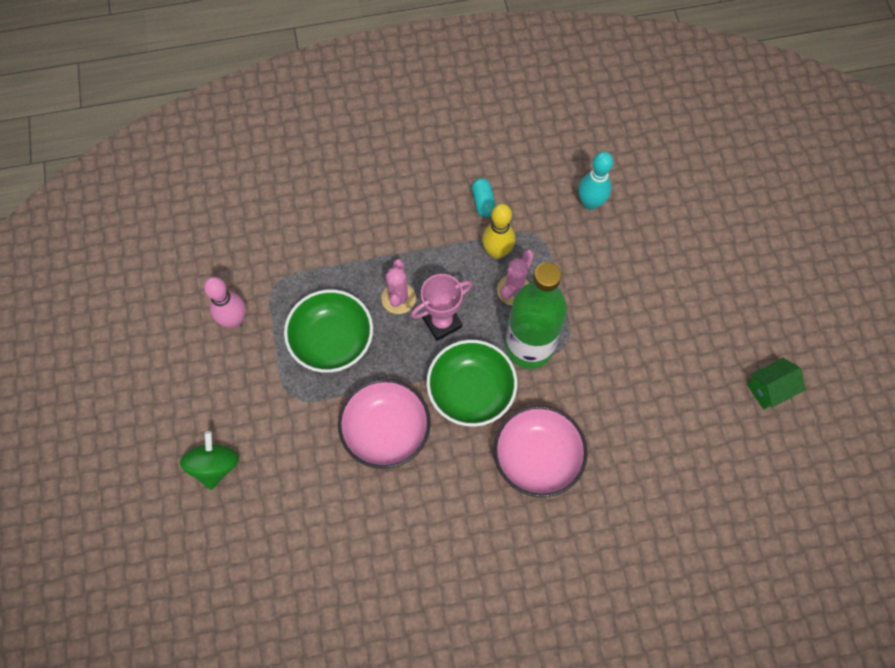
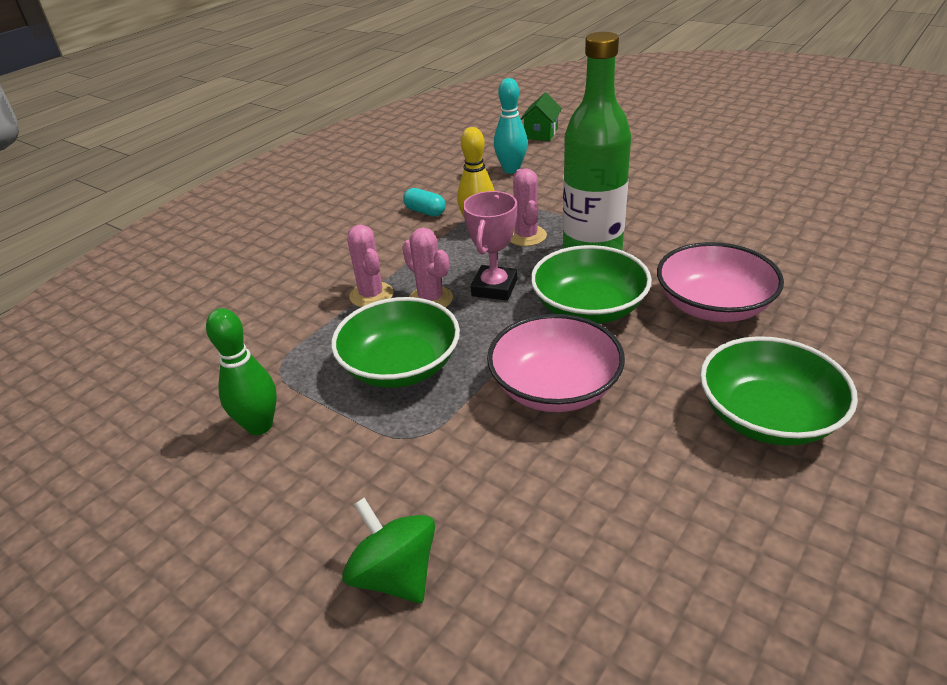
camera: 40 degrees left, 30 degrees down
(234, 320) = (259, 426): pink bowling pin -> green bowling pin
(372, 263) = (371, 295): none -> pink cactus
(458, 549) = (767, 416): none -> green bowl
(769, 389) = (785, 171): green house -> green house (541, 133)

